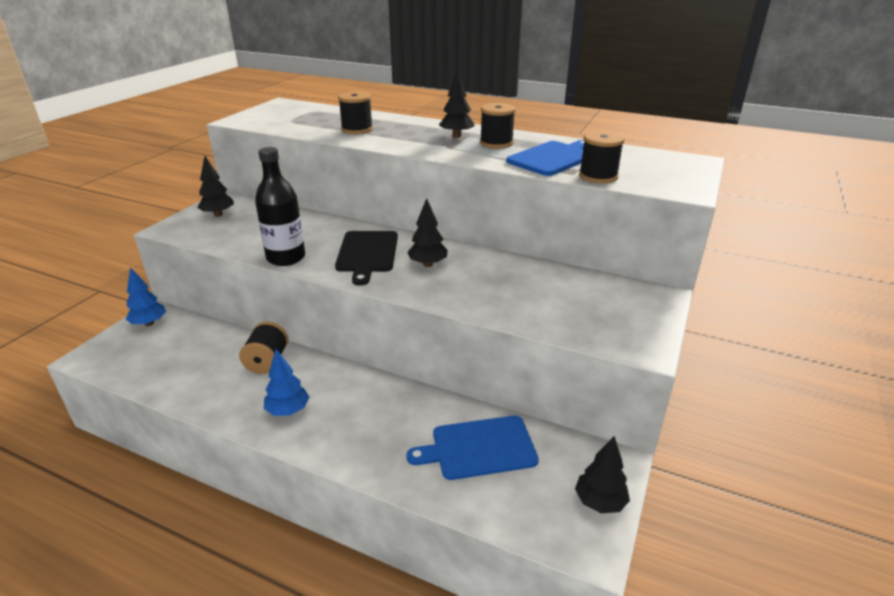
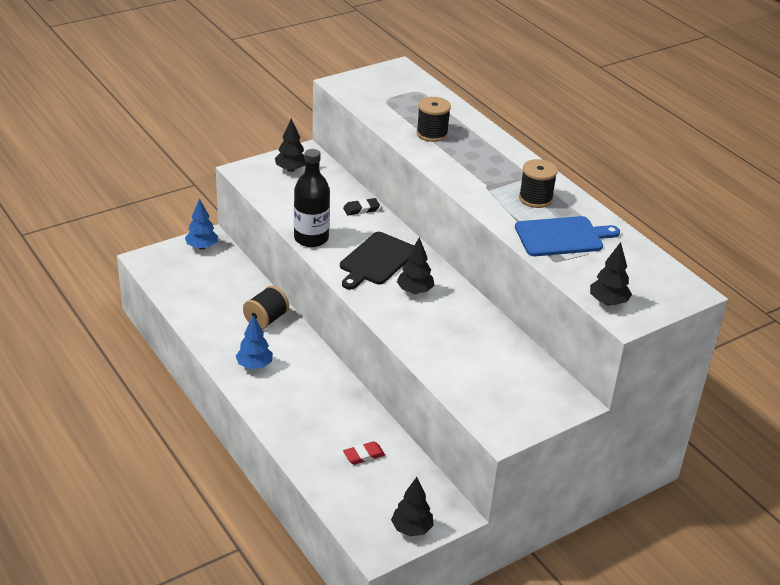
camera: 30 degrees right, 5 degrees up
(314, 222) = (361, 209): none -> black eraser
(456, 136) = (511, 175): black tree -> black tree (608, 302)
(479, 448) = (364, 455): blue cutting board -> red eraser
(598, 176) = (572, 273): black spool -> none

